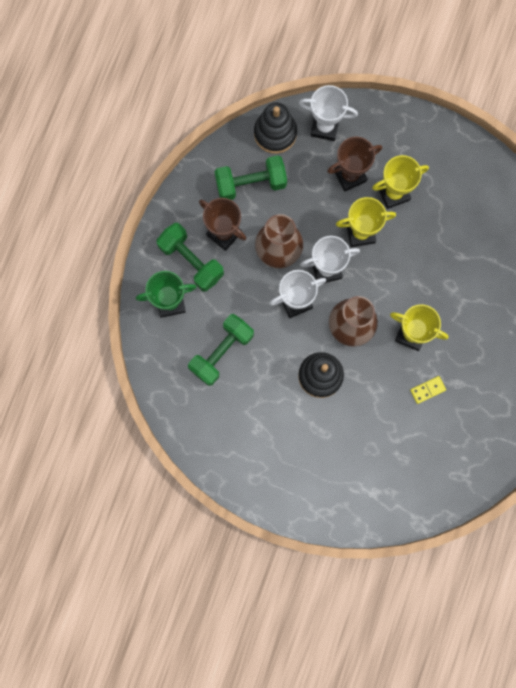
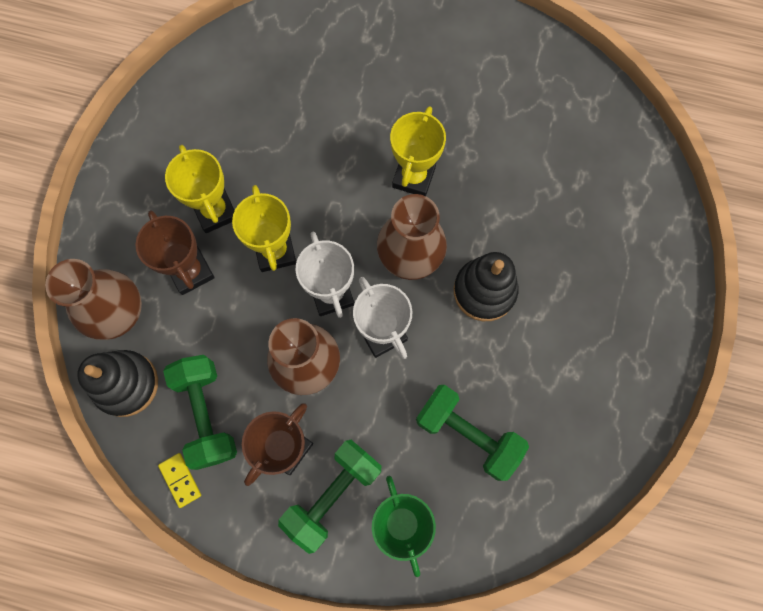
camera: 95 degrees left, 5 degrees down
(325, 127) = (116, 312): white trophy -> brown vase
(427, 390) = (486, 152): yellow domino -> yellow domino (180, 480)

